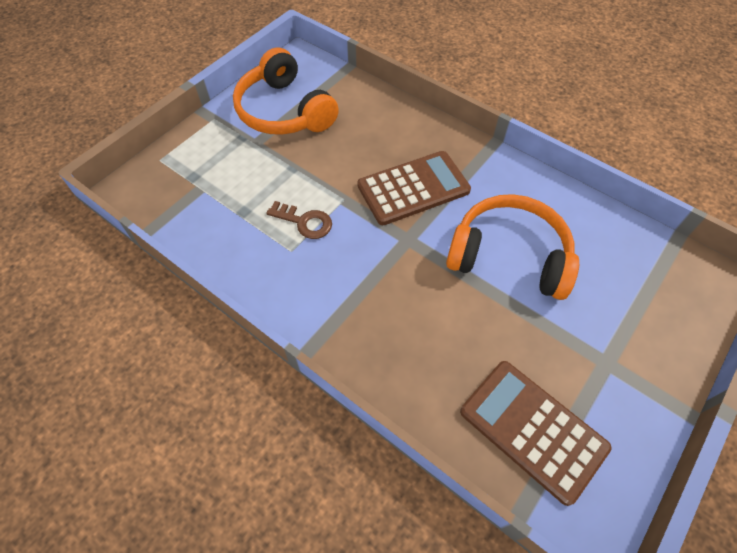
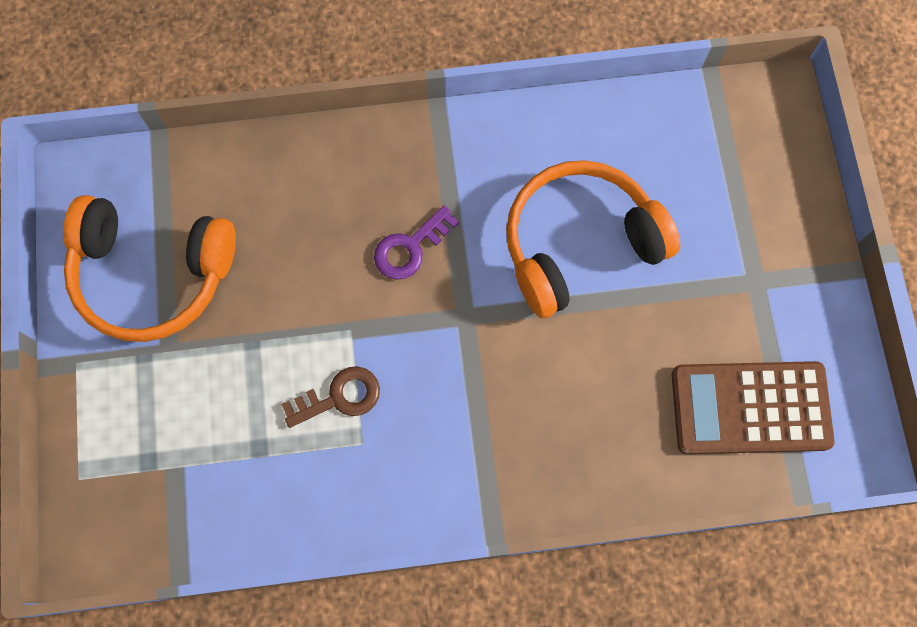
camera: 45 degrees left, 15 degrees up
(413, 188) = (410, 248): brown calculator -> purple key

